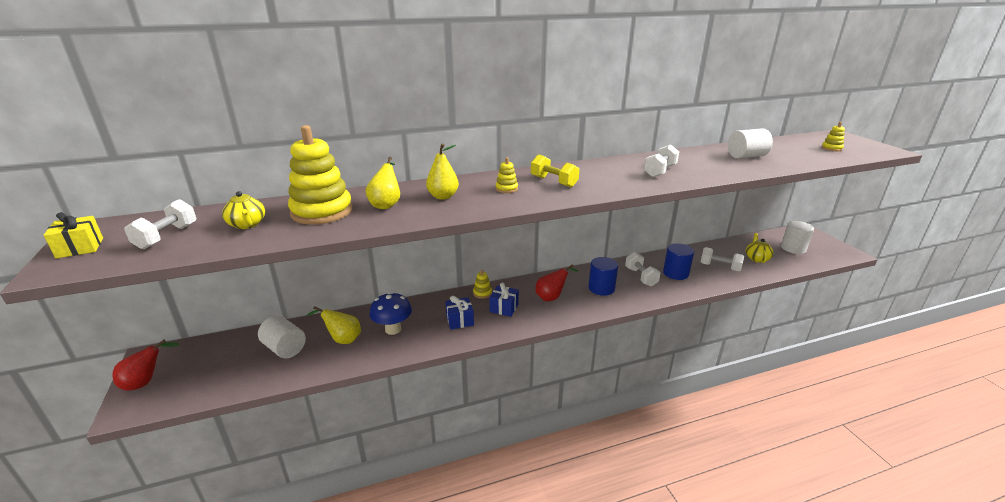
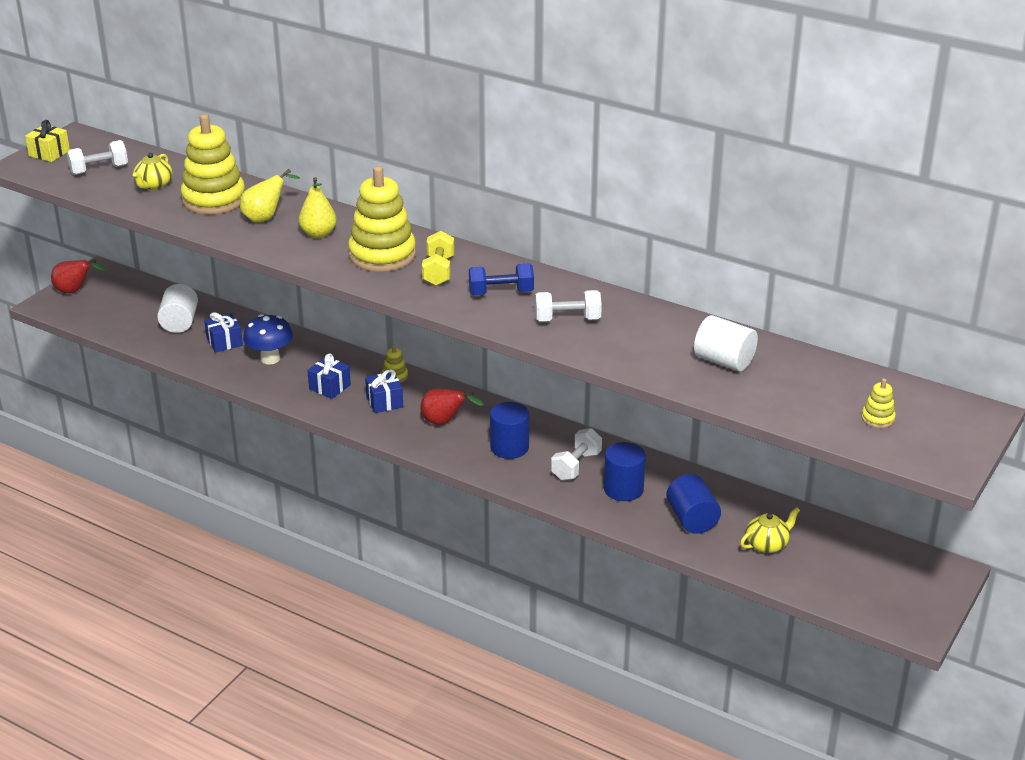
camera: 50 degrees right, 5 degrees up
(342, 339) = (224, 342): yellow pear -> blue gift
(506, 189) = (382, 255): yellow stacking toy -> yellow stacking toy, size x2.39
(605, 176) = (501, 293): none -> blue dumbbell
(719, 267) = (692, 519): white dumbbell -> blue cylinder
(793, 248) = (855, 571): white cylinder -> none

